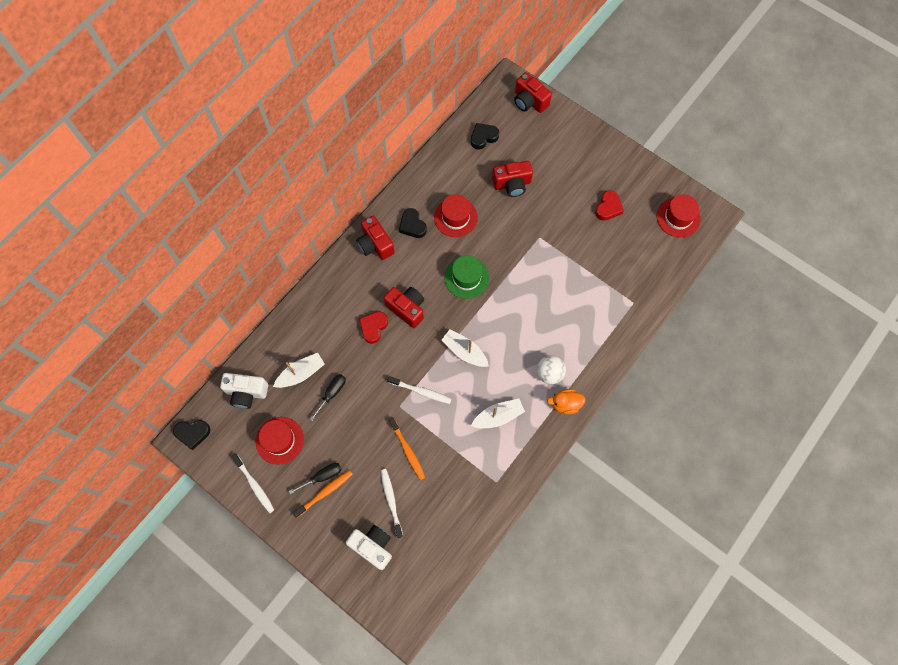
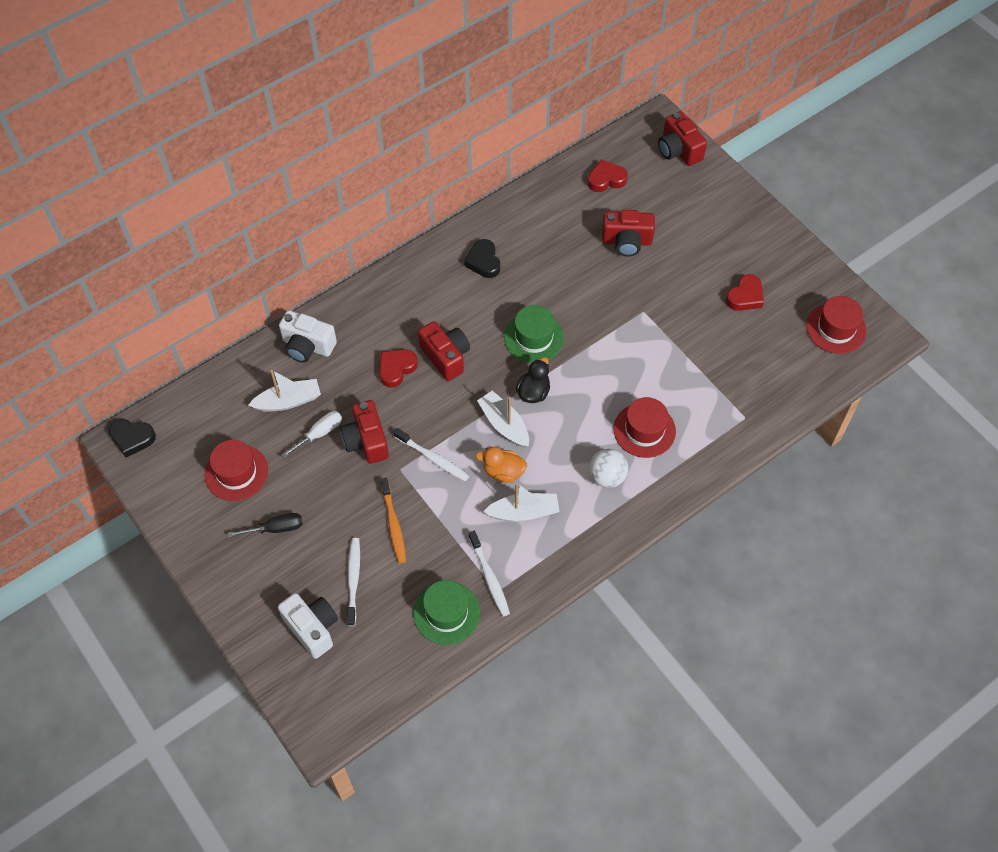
camera: 15 degrees right, 10 degrees down
(246, 393) = (213, 407): white camera -> white camera (307, 346)
(254, 485) = (188, 517): white toothbrush -> white toothbrush (489, 577)
(325, 492) = (272, 548): orange toothbrush -> none
(332, 393) = (319, 433): black screwdriver -> white screwdriver
(375, 244) = (429, 273): red camera -> red camera (366, 441)
(455, 217) = (541, 264): red hat -> red hat (644, 430)
(465, 508) = (446, 613): none -> green hat
(478, 321) = (533, 392): none -> black duck
(483, 137) = (606, 179): black heart -> red heart
(565, 404) = (617, 519): orange duck -> orange duck (503, 472)

